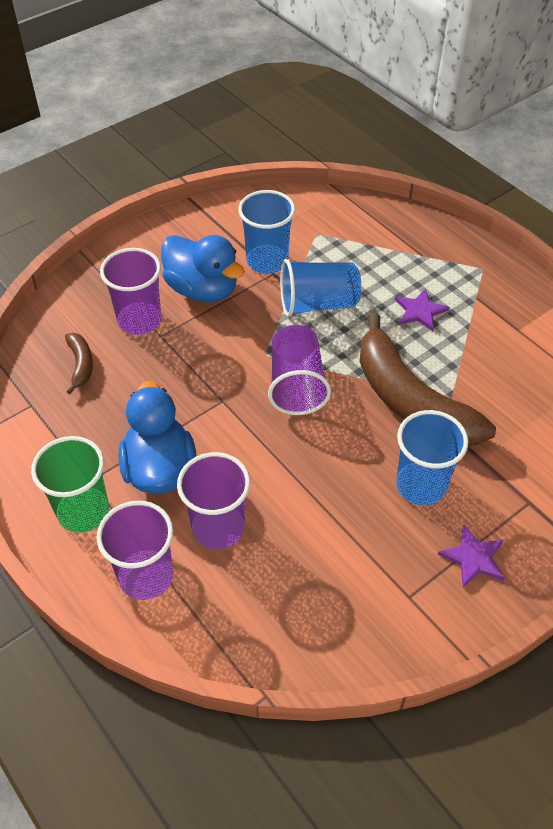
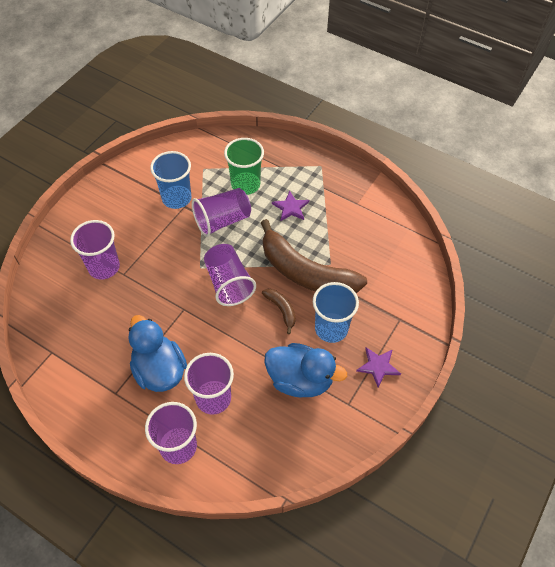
camera: 20 degrees left, 5 degrees up
(81, 365) = (75, 312): brown banana -> brown banana (281, 310)
(83, 511) = (119, 416): green cup -> green cup (245, 184)
(202, 289) = (139, 232): blue duck -> blue duck (300, 380)
(318, 304) = (222, 221): blue cup -> purple cup

